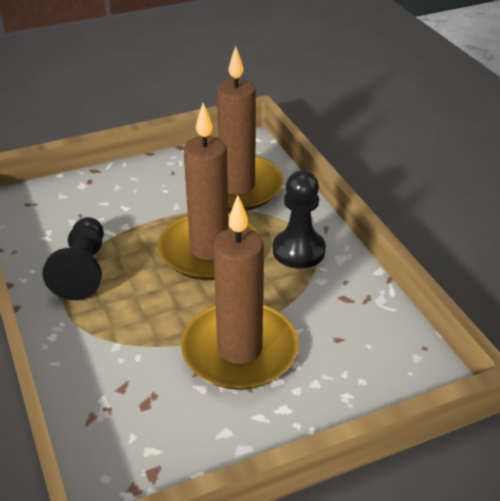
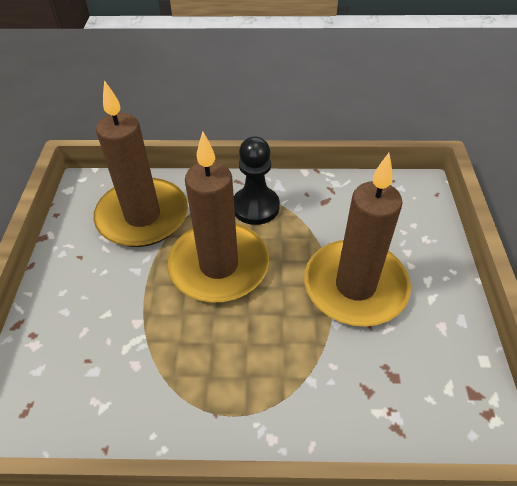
camera: 65 degrees left, 10 degrees up
(83, 270) = (185, 382): black pawn -> none

